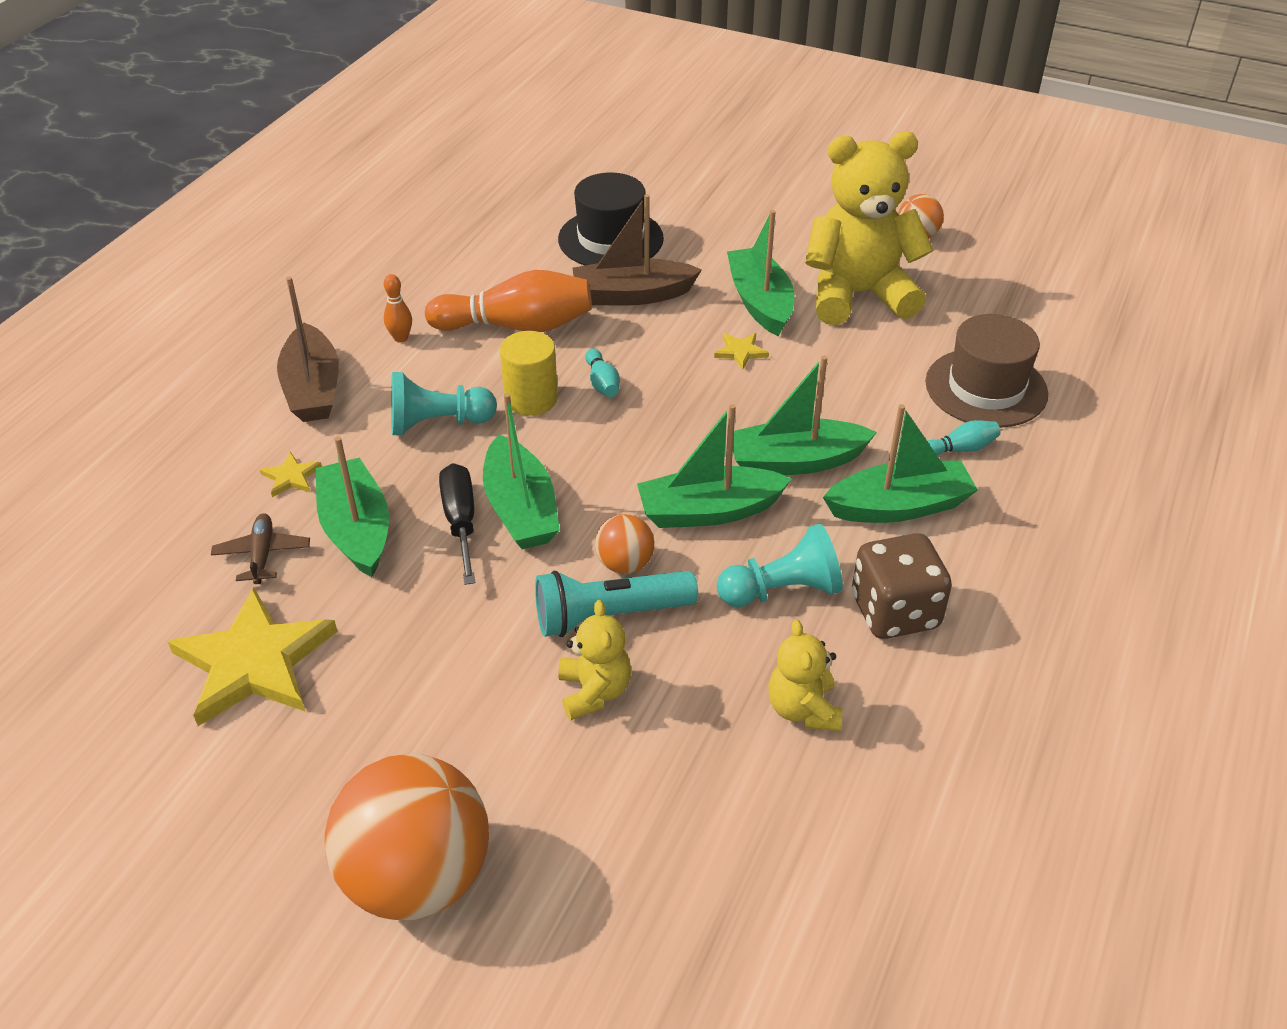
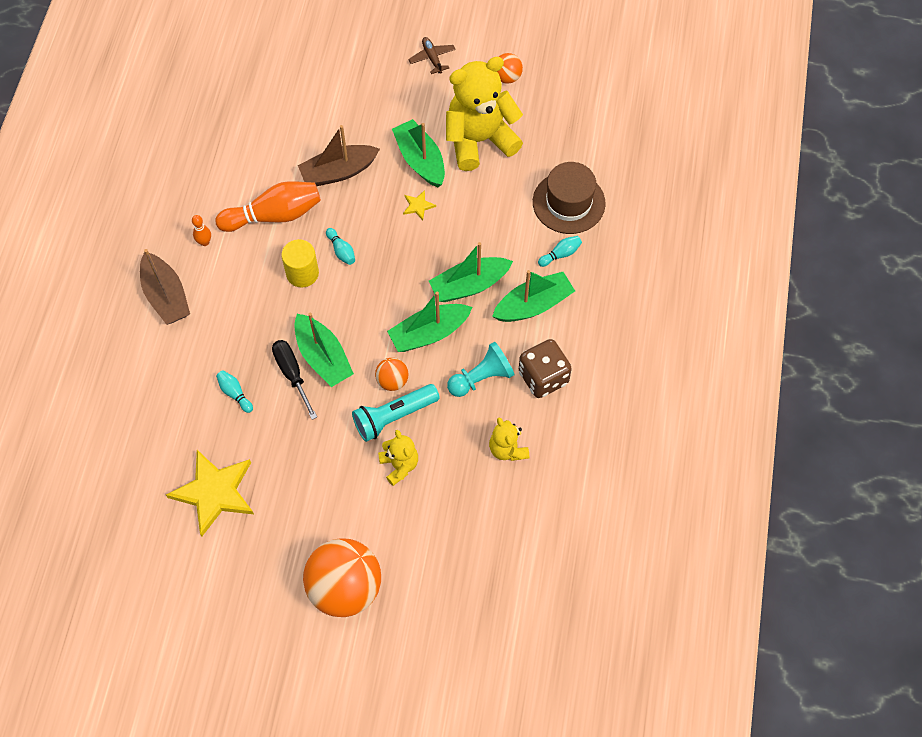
camera: 15 degrees left, 20 degrees up
(262, 555) = (188, 423): brown plane -> brown plane (432, 58)
(291, 477) = (181, 366): yellow star -> none
(357, 529) = (235, 393): green boat -> turquoise bowling pin
(438, 423) = (253, 305): turquoise pawn -> none
(610, 239) = (310, 123): black hat -> none

